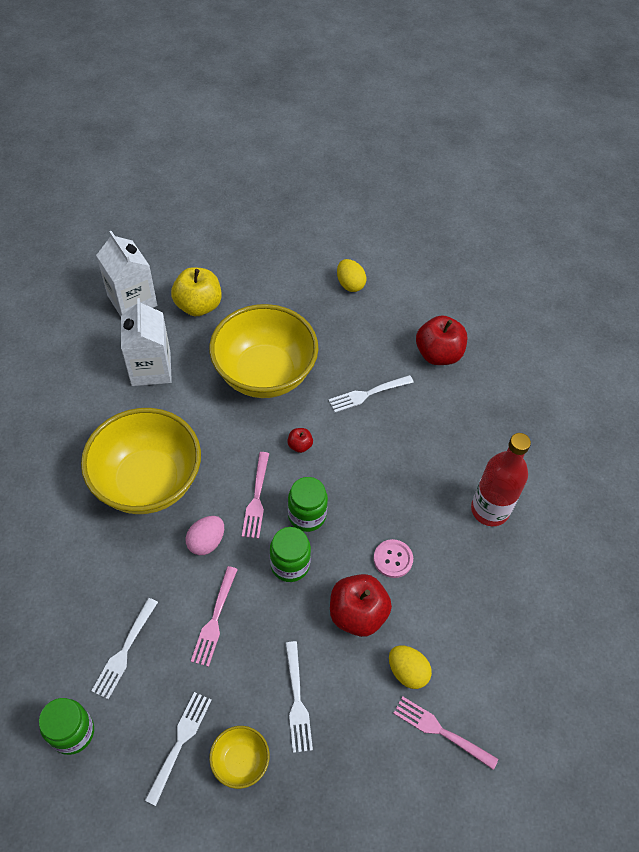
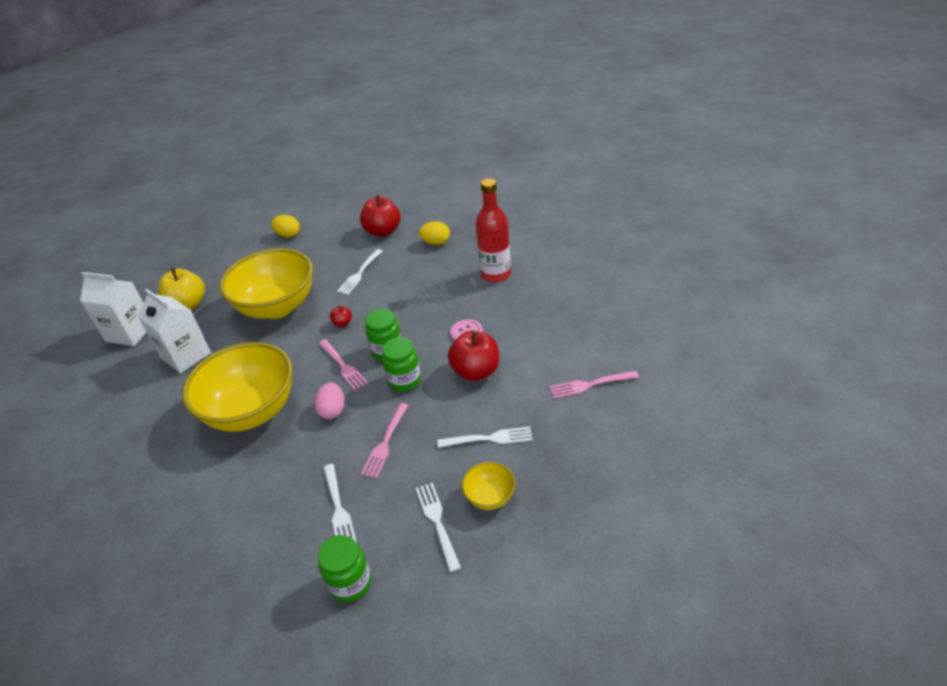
camera: 35 degrees left, 15 degrees down
(215, 619) = (385, 442): pink fork -> pink fork turned 45 degrees clockwise
(297, 700) = (489, 438): white fork -> white fork turned 45 degrees counterclockwise
(407, 672) = (538, 374): yellow egg -> yellow egg (436, 242)

